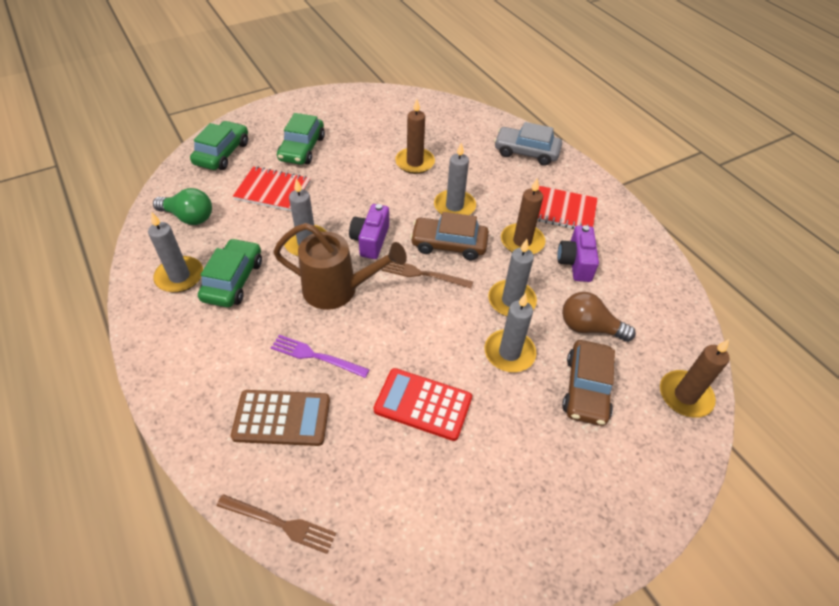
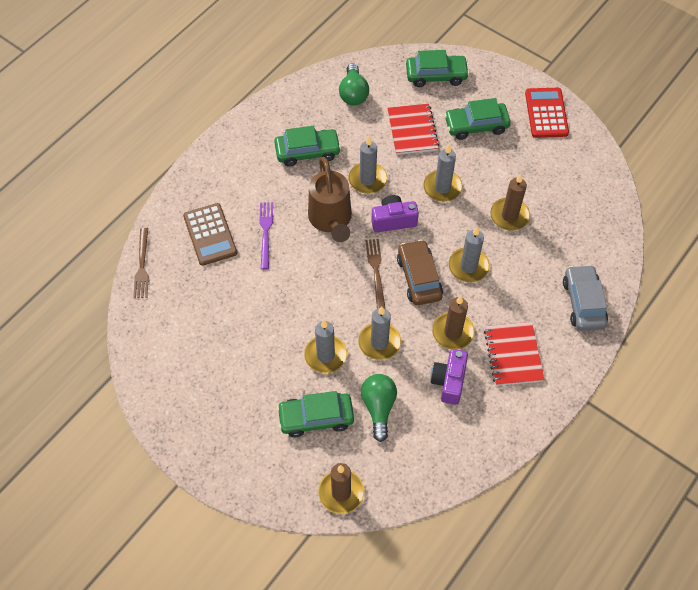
camera: 70 degrees right, 10 degrees up
(180, 276) = (295, 119): grey candle -> grey candle (442, 187)
(423, 404) = (255, 312): red calculator -> red calculator (546, 113)
(575, 263) = (449, 381): purple camera -> purple camera turned 60 degrees counterclockwise
(586, 389) = (316, 418): brown car -> green car
(589, 327) = (378, 407): brown light bulb -> green light bulb

